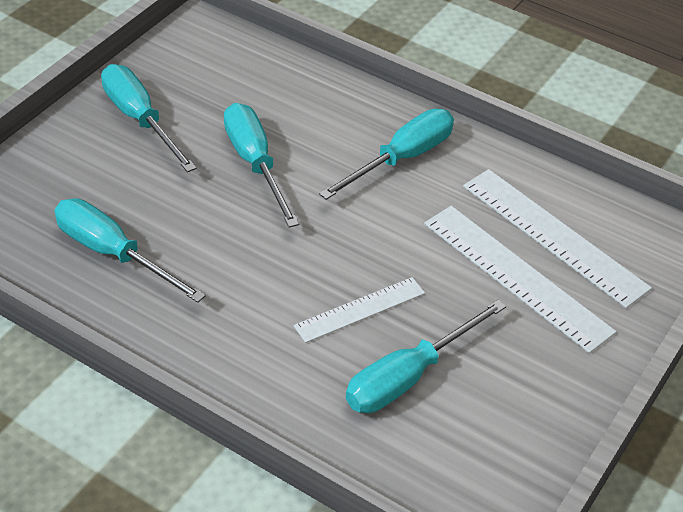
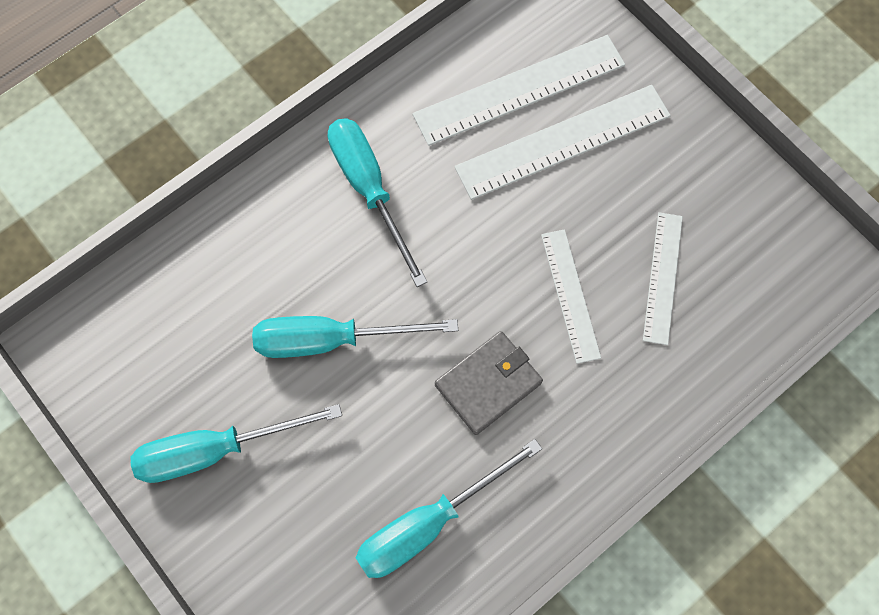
camera: 70 degrees left, 25 degrees up
(251, 268) = (488, 384): none -> grey wallet
(408, 376) = (662, 277): turquoise screwdriver -> white ruler

